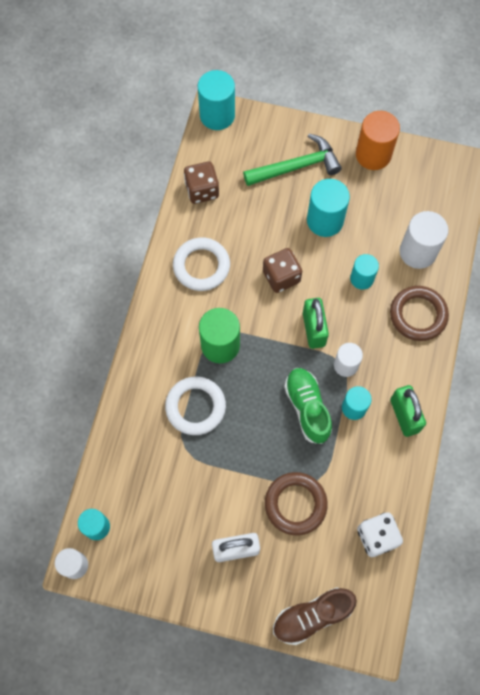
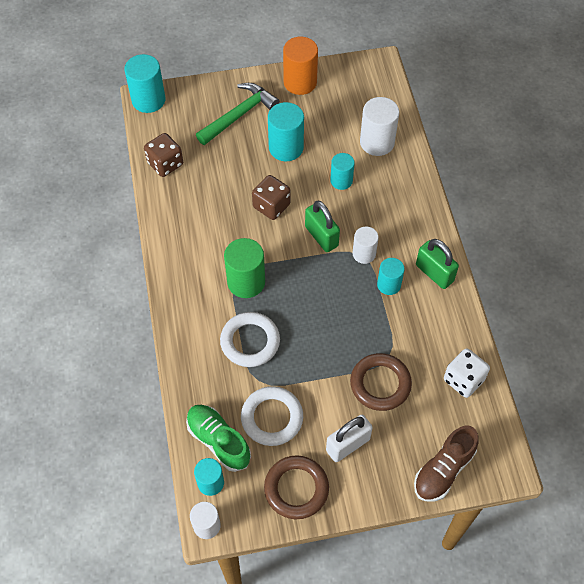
camera: 25 degrees left, 10 degrees down
(201, 266) = (196, 225): white ring -> white ring (272, 418)
(307, 408) = (349, 301): green shoe -> green shoe (218, 441)
(418, 315) = (403, 190): brown ring -> brown ring (296, 489)

